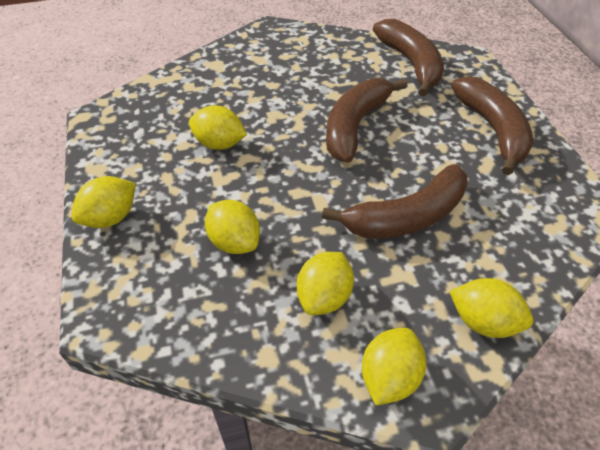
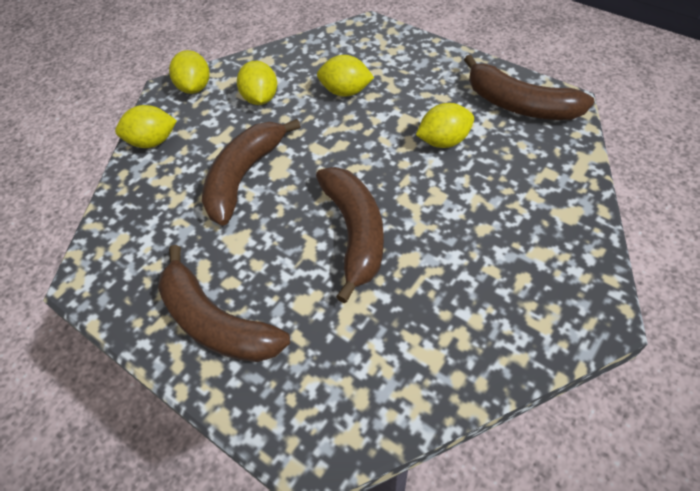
camera: 145 degrees right, 5 degrees up
(111, 217) = (437, 58): yellow lemon -> none
(411, 63) = (375, 375): brown banana -> brown banana (519, 104)

